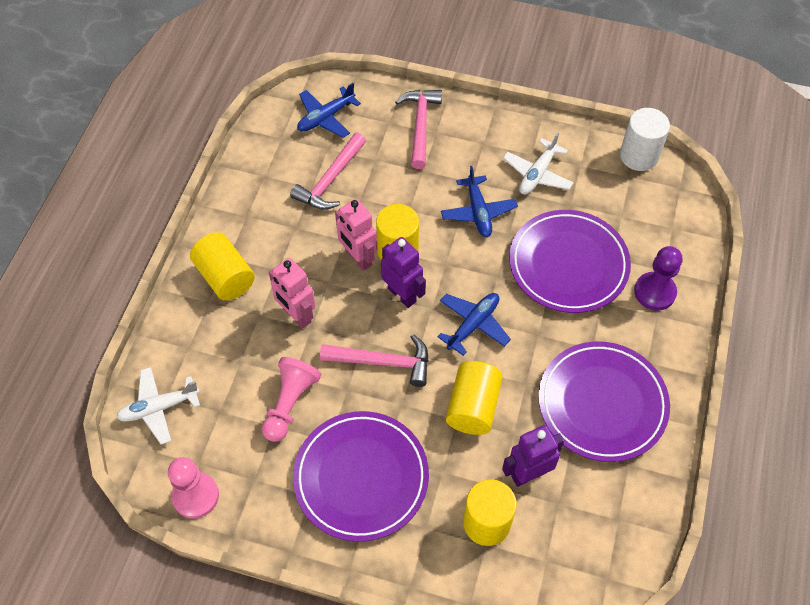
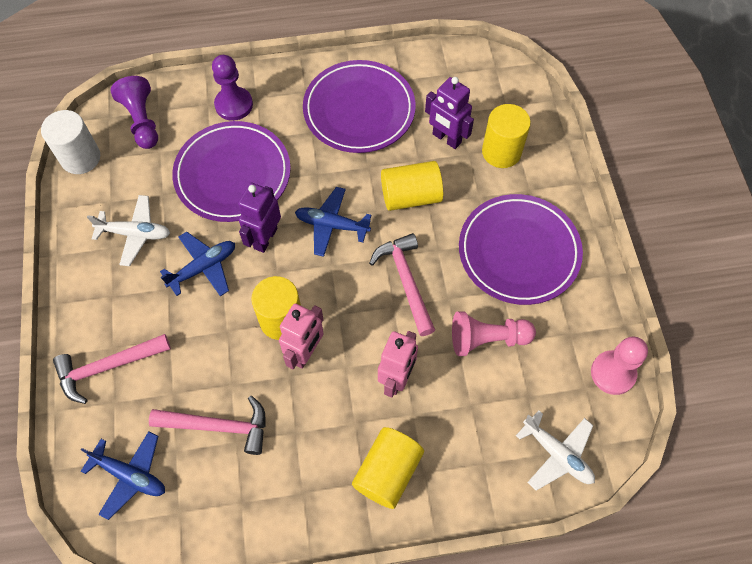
camera: 115 degrees left, 5 degrees up
(402, 294) = (328, 295): purple robot -> purple robot (265, 238)
(664, 212) = (142, 121): none -> purple pawn

